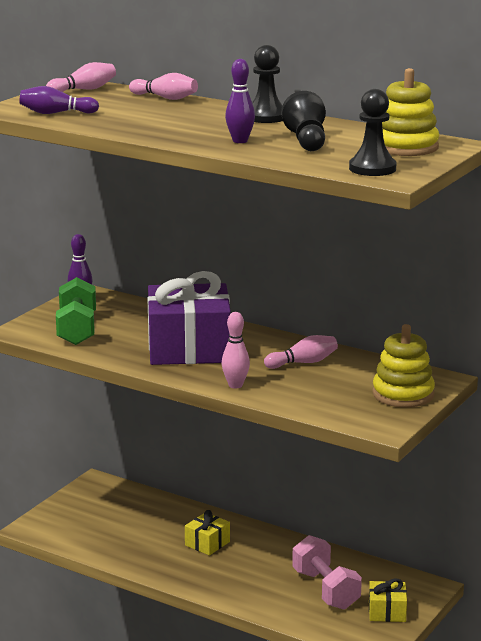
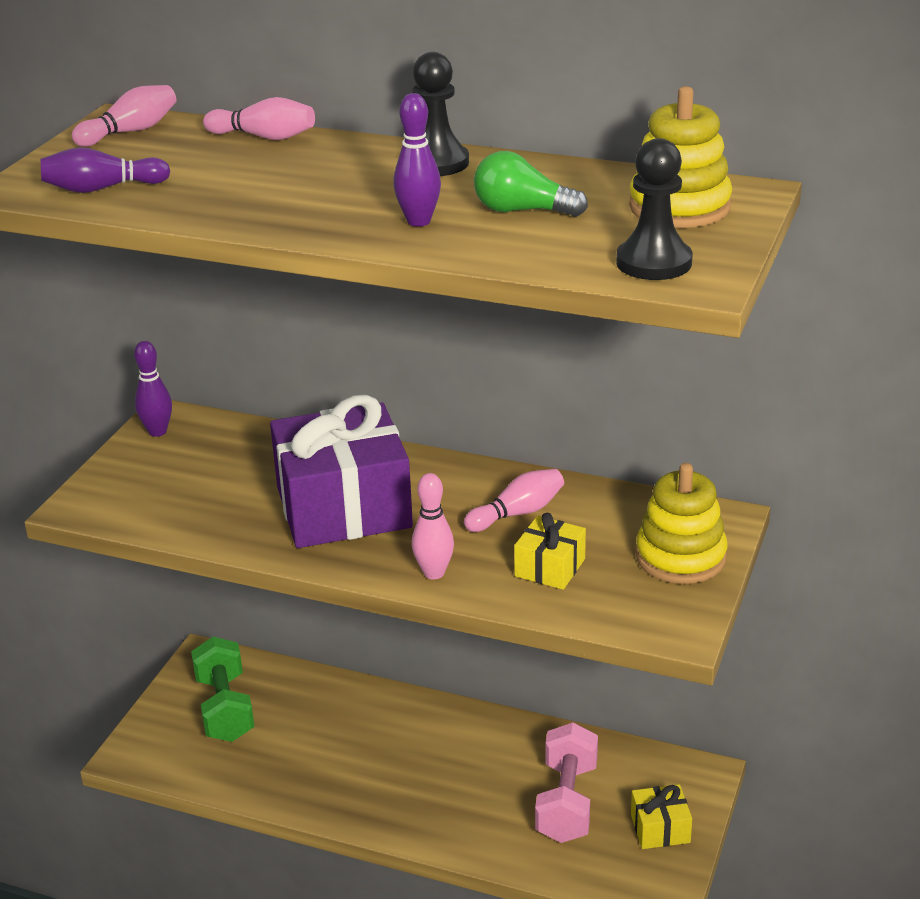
camera: 10 degrees left, 10 degrees up
(77, 329) = (167, 491): green dumbbell -> green dumbbell (225, 708)
(207, 543) = (383, 744): yellow gift -> yellow gift (550, 567)
(306, 141) = (522, 211): black pawn -> green light bulb
(325, 590) = (567, 802): pink dumbbell -> pink dumbbell turned 45 degrees clockwise

